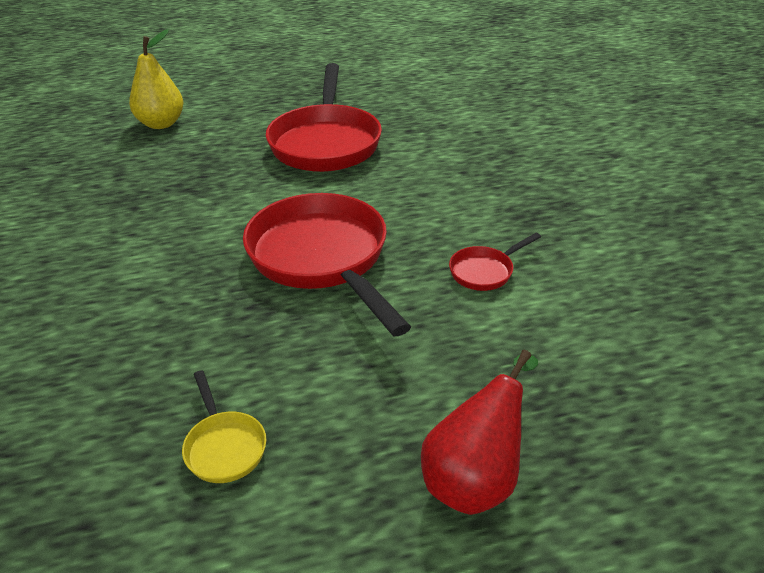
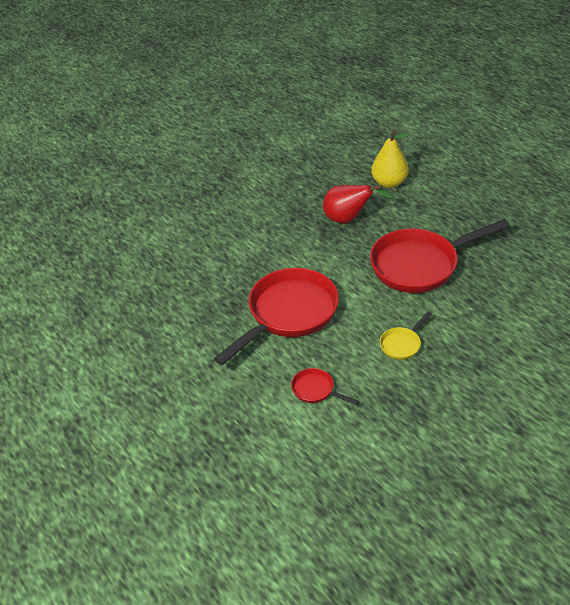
camera: 70 degrees right, 5 degrees up
(224, 446) = (138, 335): yellow pan -> yellow pan (402, 344)
(475, 478) = (153, 428): red pear -> red pear (349, 219)

